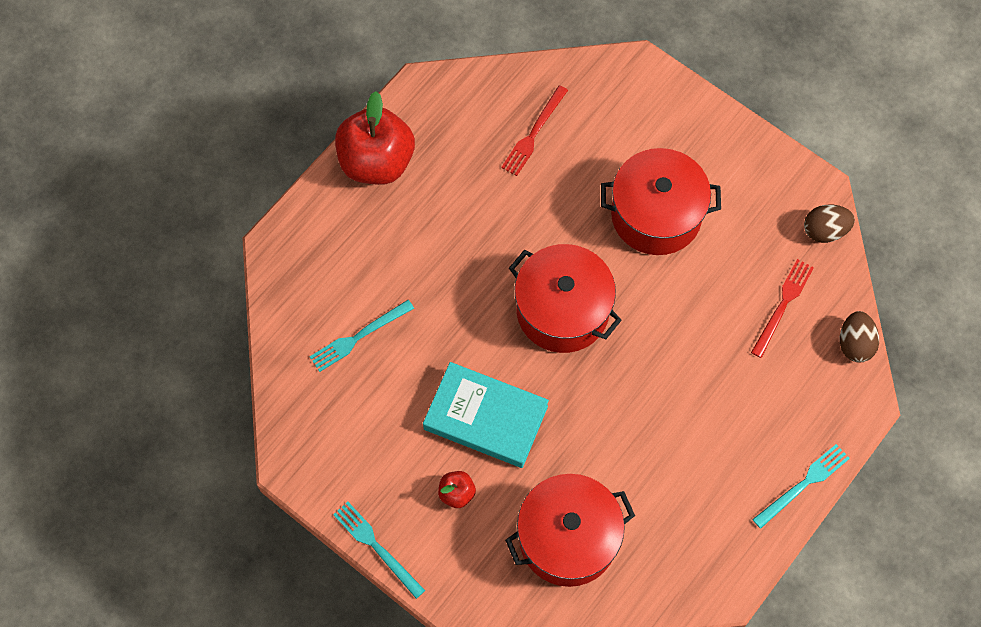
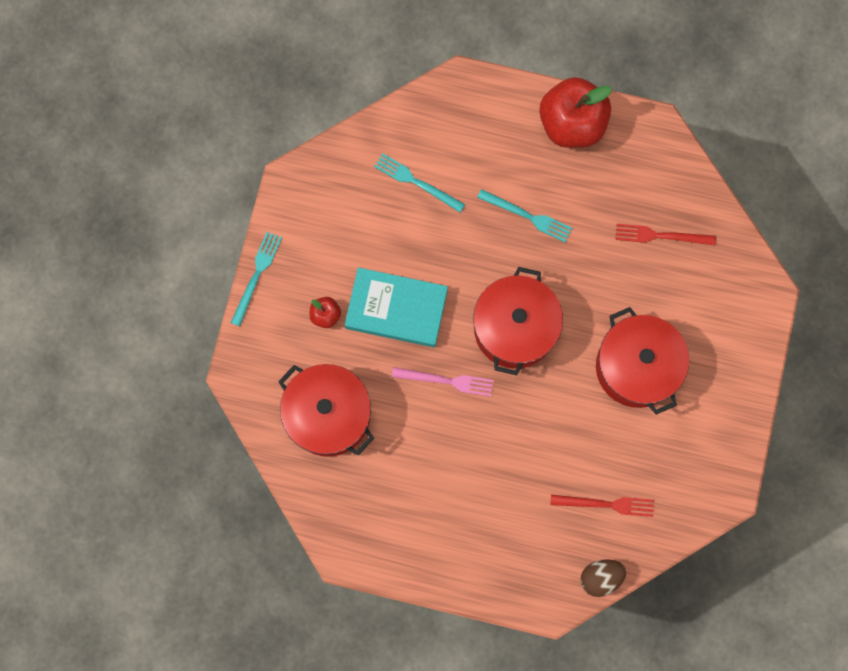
camera: 65 degrees right, 10 degrees up
(485, 417) = (396, 309): turquoise book -> turquoise book turned 75 degrees counterclockwise
(586, 401) = (446, 381): none -> pink fork
(803, 484) = (458, 582): turquoise fork -> turquoise fork (527, 216)
(824, 231) = (692, 513): brown egg -> none

